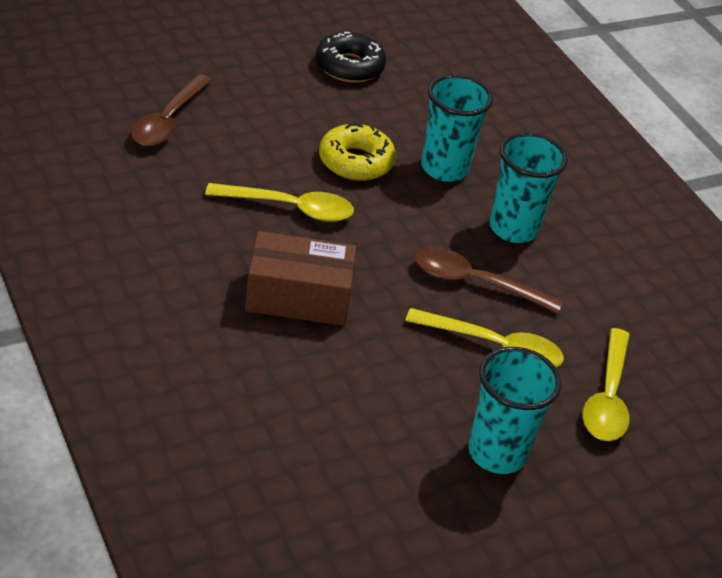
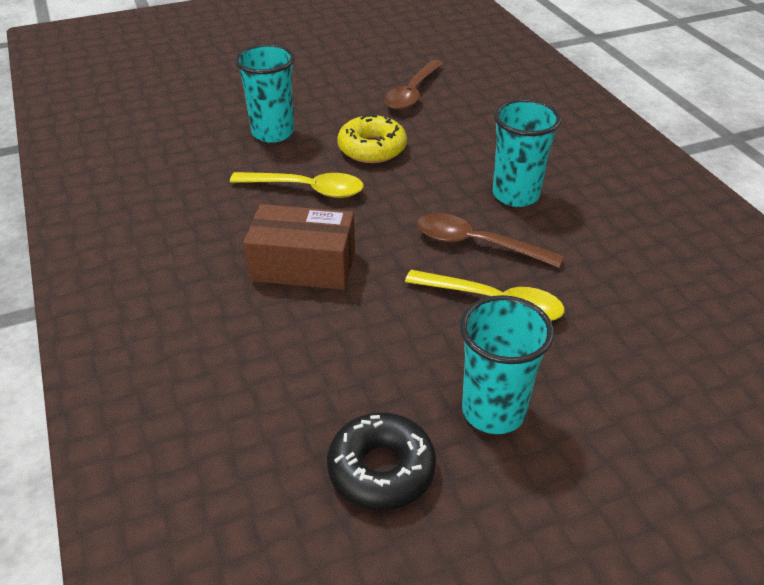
camera: 10 degrees right, 0 degrees up
(168, 120) = (210, 126): brown spoon -> brown spoon (412, 93)
(349, 66) = (374, 77): black donut -> black donut (381, 469)
(444, 168) = (453, 149): turquoise cup -> turquoise cup (273, 133)
(607, 397) = (612, 347): yellow spoon -> none

